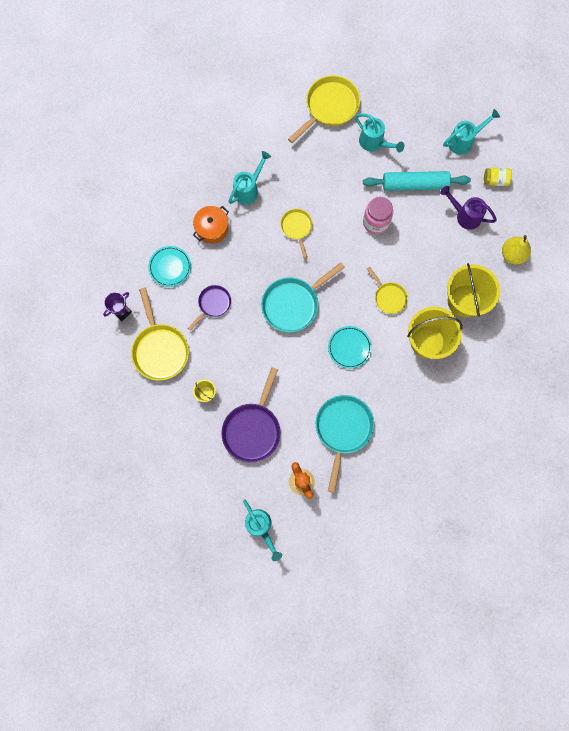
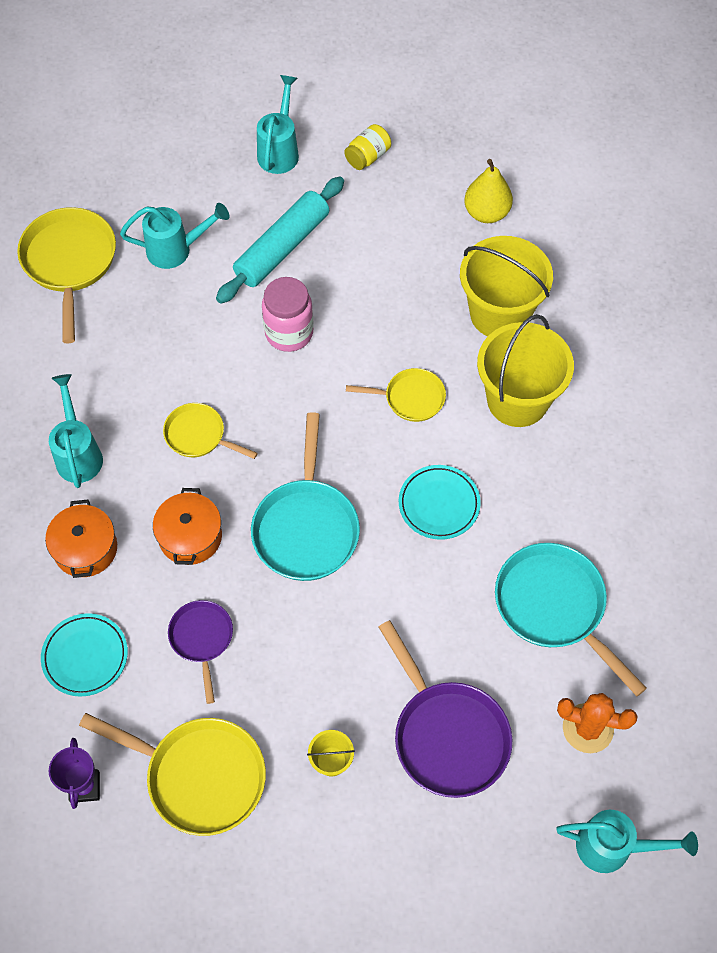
camera: 50 degrees left, 15 degrees down
(251, 263) = (190, 536): none -> orange pot
(464, 215) = (381, 225): purple watering can -> none

